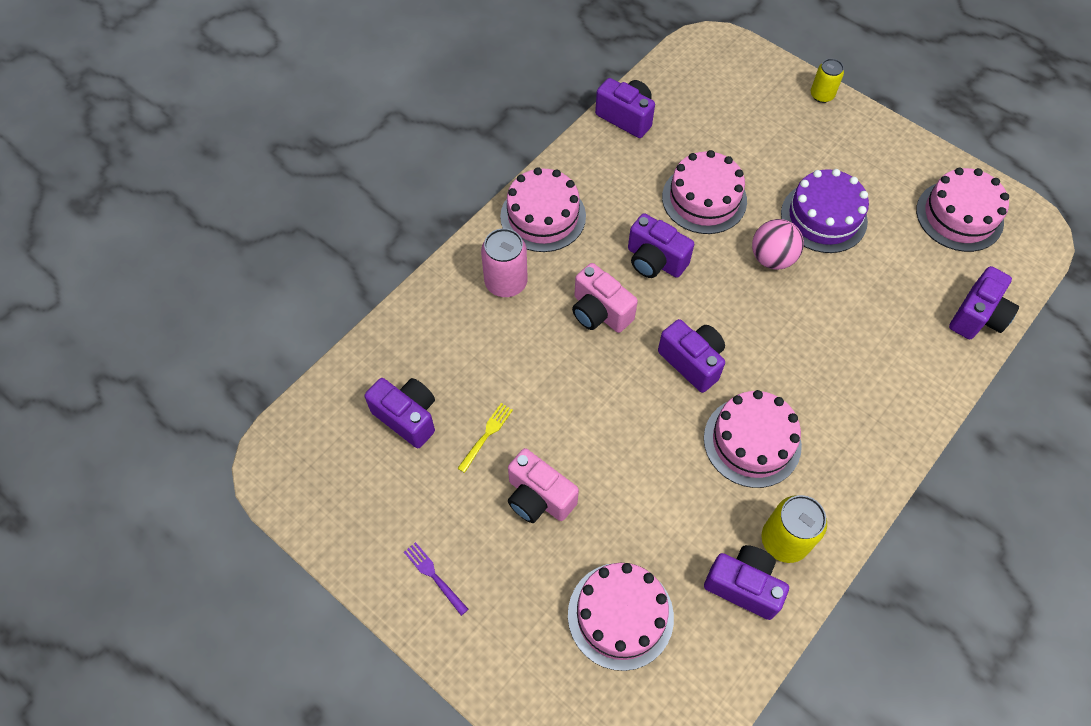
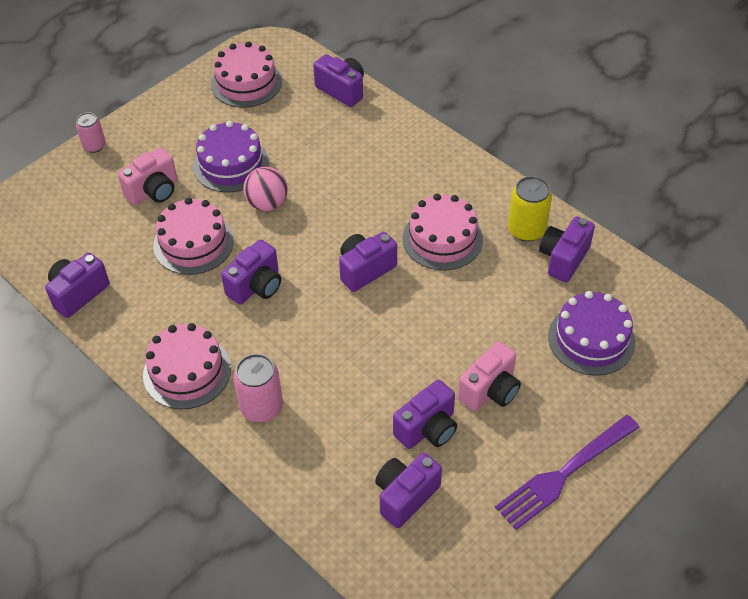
camera: 85 degrees left, 10 degrees down
(434, 576) = (564, 474): purple fork -> purple fork, size x2.20
(486, 435) = (427, 429): yellow fork -> purple camera
(599, 312) = (306, 332): pink camera -> pink camera (154, 191)
(620, 615) = (591, 339): pink cake -> purple cake
(822, 95) = (94, 146): yellow can -> pink can

